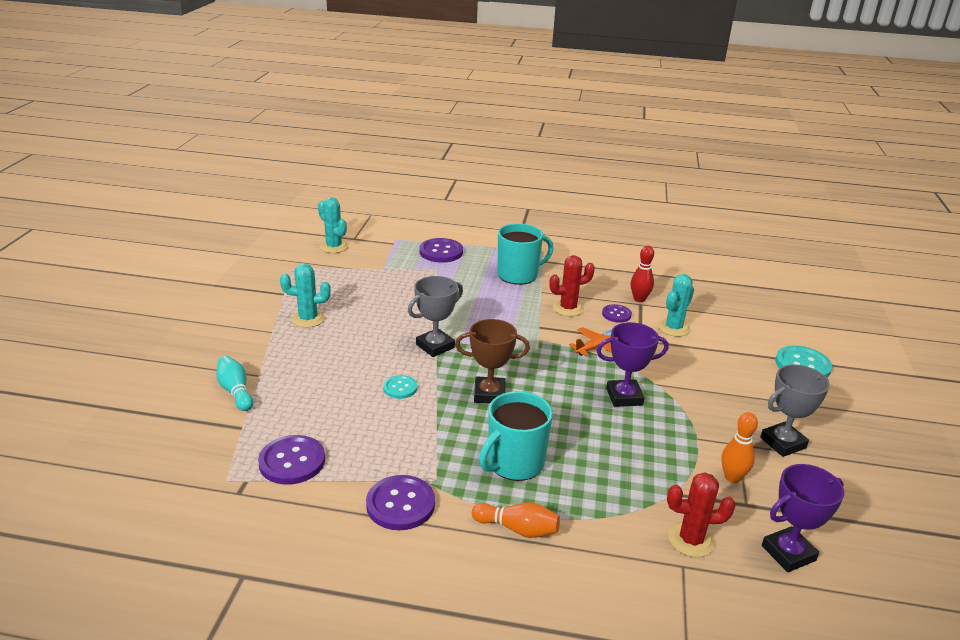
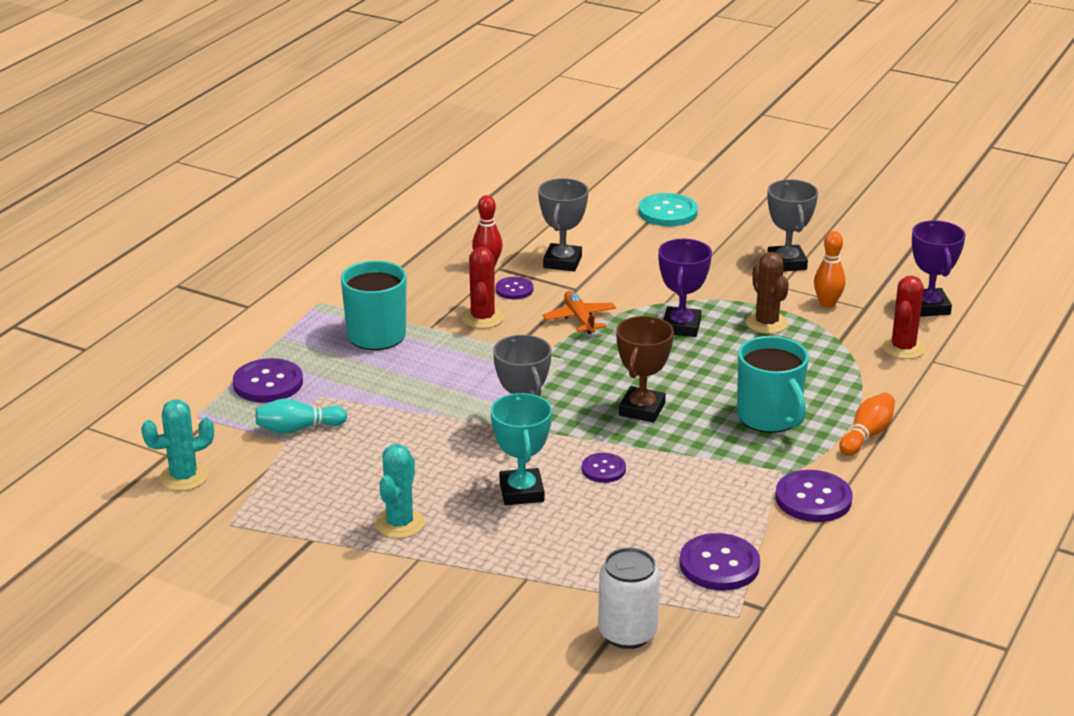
camera: 70 degrees left, 0 degrees up
(200, 428) = (627, 633): none -> white can
(235, 391) = (557, 600): turquoise bowling pin -> turquoise bowling pin (298, 428)
(358, 358) = (521, 492): none -> turquoise trophy
(400, 388) = (603, 469): turquoise button -> purple button
(666, 443) = (766, 323): none -> brown cactus
(673, 328) = (562, 262): turquoise cactus -> grey trophy

